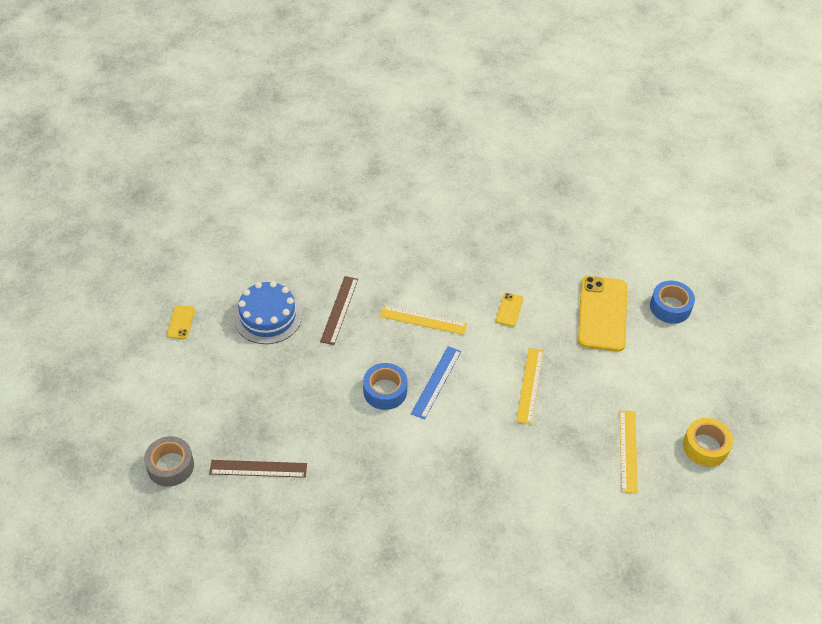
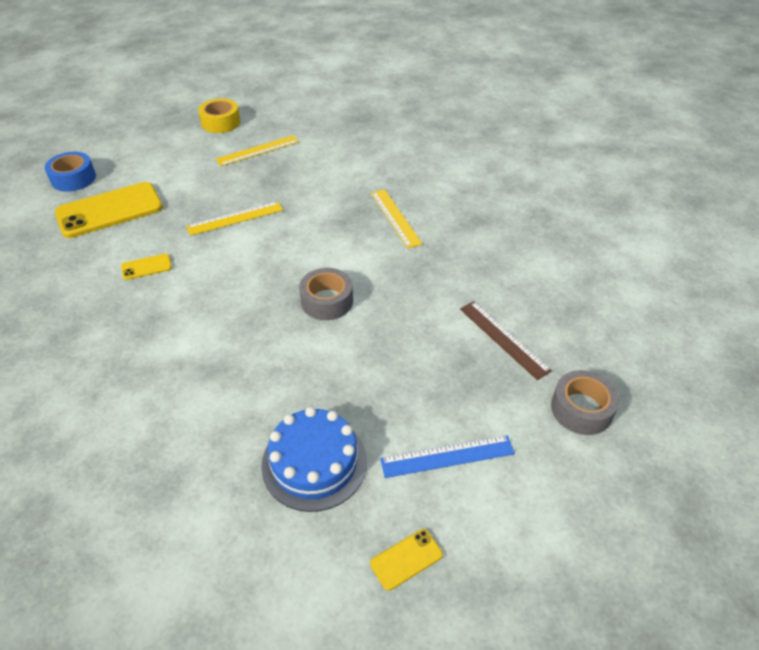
camera: 125 degrees left, 5 degrees down
(339, 310) = (248, 398): brown ruler -> none
(385, 391) = (327, 301): blue tape -> grey tape
(423, 320) = (209, 320): yellow ruler -> yellow ruler (395, 217)
(436, 382) = (283, 273): blue ruler -> blue ruler (447, 456)

